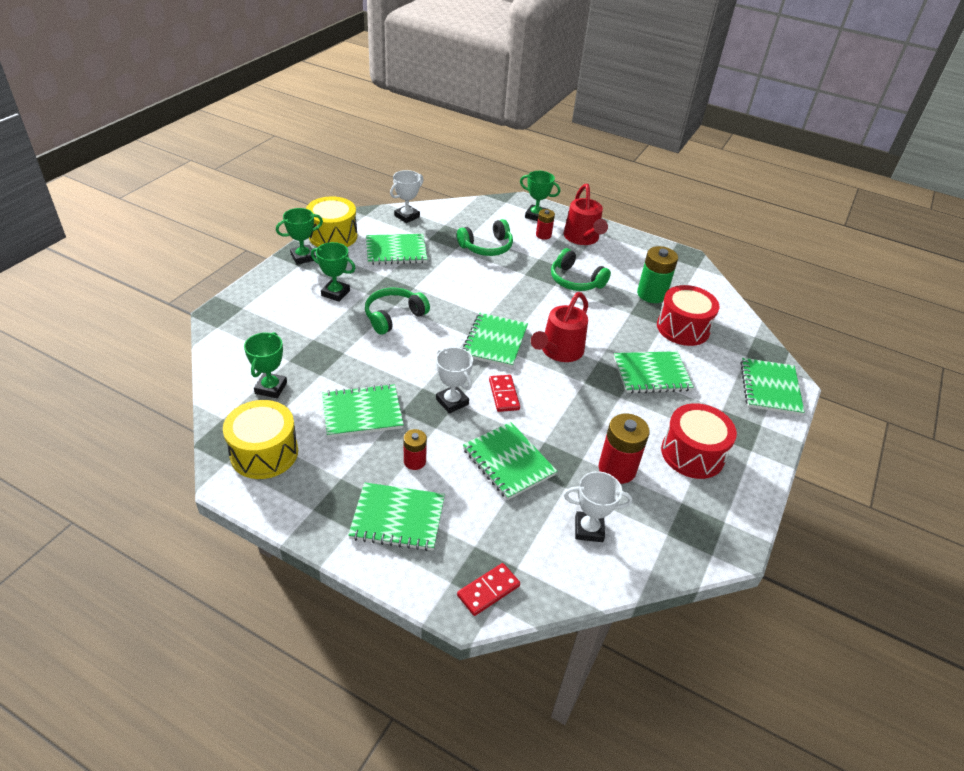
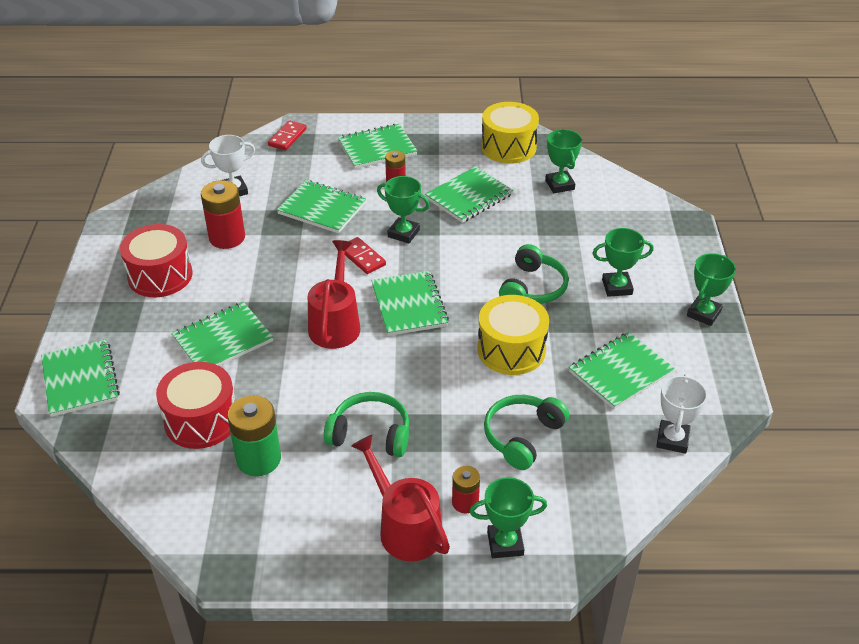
camera: 155 degrees right, 0 degrees up
(333, 236) = (714, 358): yellow drum -> yellow drum (511, 350)
(452, 402) = (403, 233): white trophy -> green trophy

